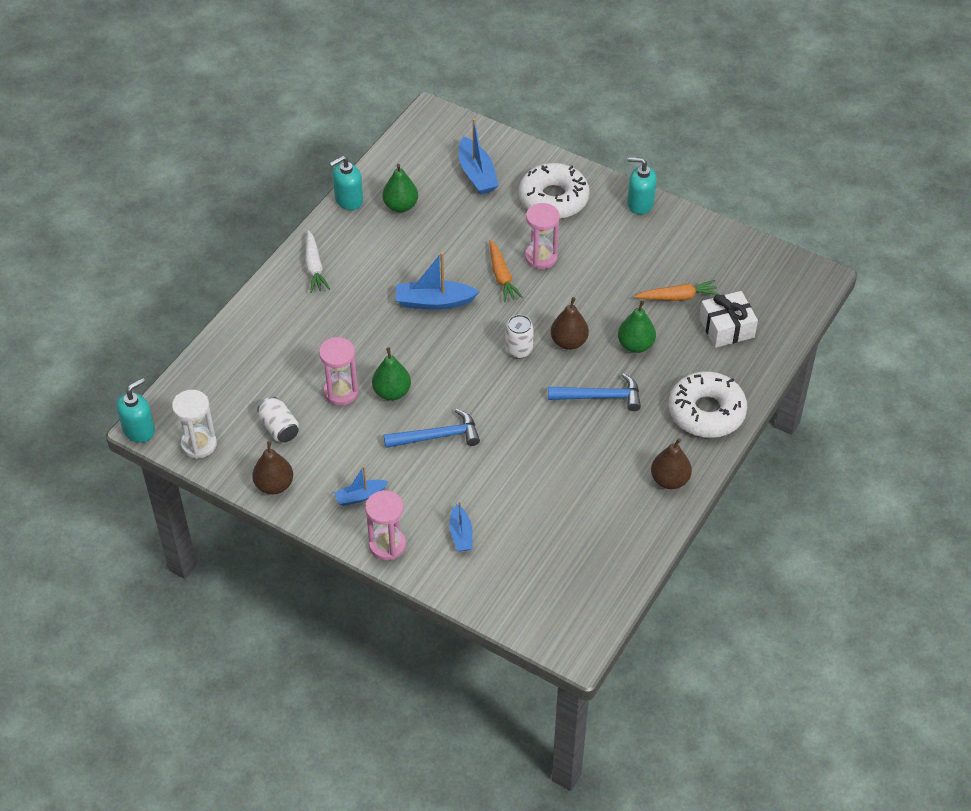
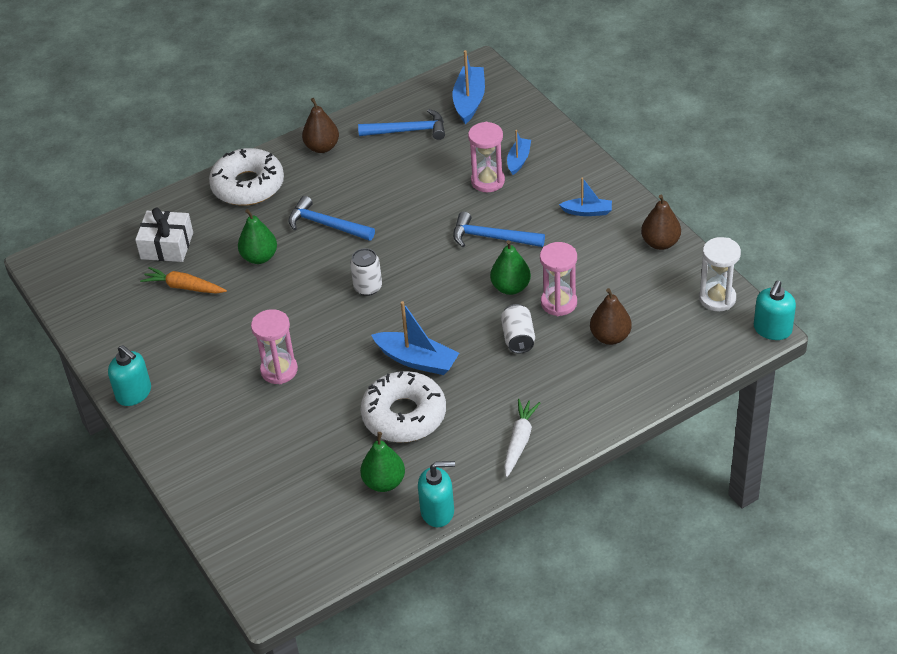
camera: 150 degrees left, 5 degrees down
(139, 430) = (772, 329): turquoise soap dispenser -> turquoise soap dispenser turned 45 degrees counterclockwise
(279, 428) = (633, 289): white can -> white can (518, 338)
(387, 545) = (584, 170): pink hourglass -> pink hourglass (488, 181)
(477, 174) = (274, 492): blue boat -> blue boat (469, 101)
(502, 276) = (332, 363): orange carrot -> none
(553, 199) = (216, 431): white donut -> white donut (404, 415)
(569, 342) = (317, 279): brown pear -> brown pear (610, 337)
(597, 531) = (408, 131): none -> blue hammer

